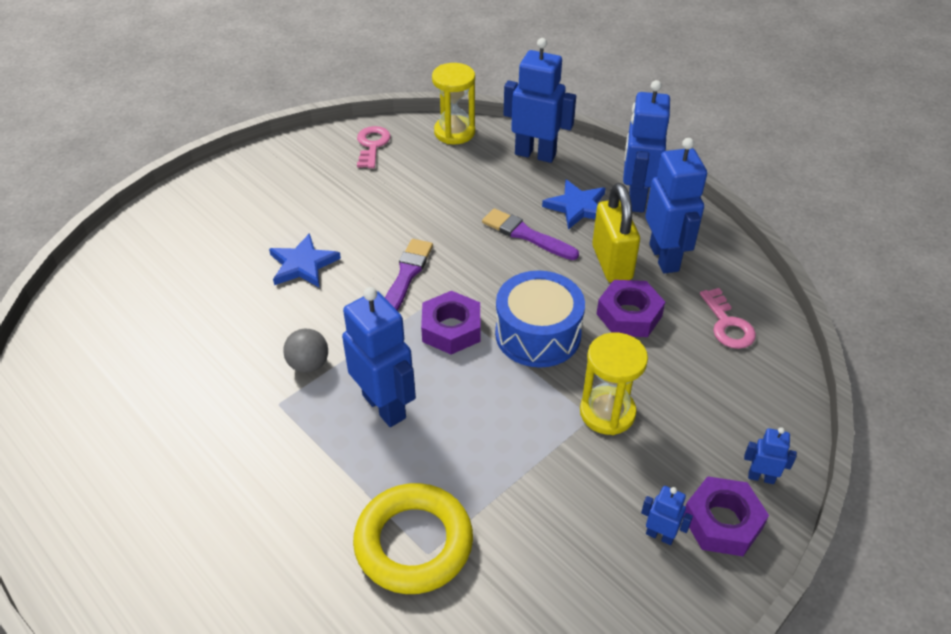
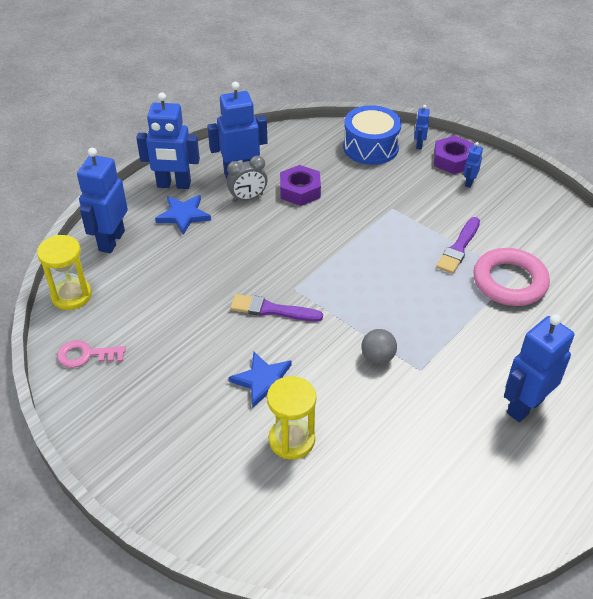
camera: 95 degrees left, 0 degrees up
(384, 406) = (408, 307): blue robot -> blue robot (525, 406)
(413, 543) = (509, 282): yellow ring -> pink ring
(451, 329) = (327, 278): purple nut -> none
(526, 235) = (218, 243): purple brush -> purple brush (459, 248)
(538, 334) = (325, 233): blue drum -> blue drum (370, 147)
(607, 412) = (387, 201): yellow hourglass -> yellow hourglass (291, 440)
(612, 263) = (248, 198): yellow padlock -> grey clock
(727, 325) = (303, 149): pink key -> none

